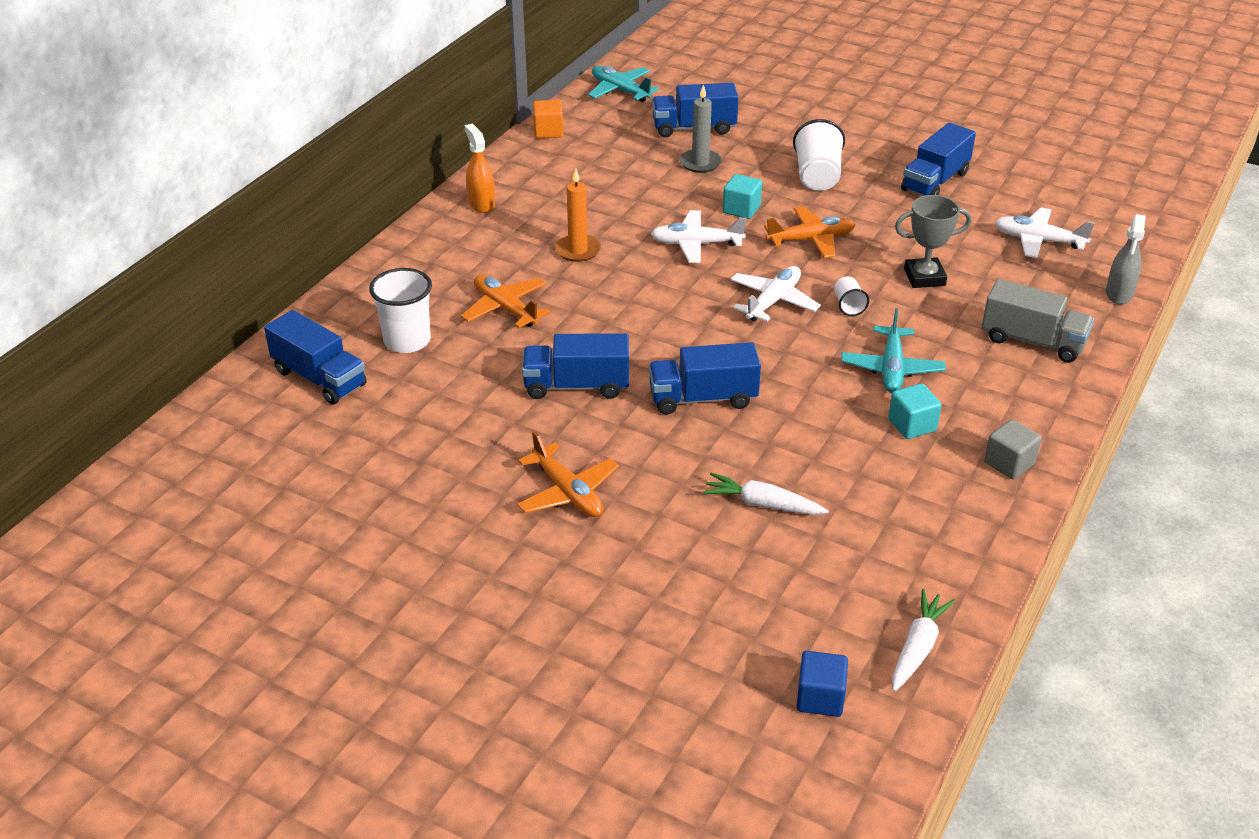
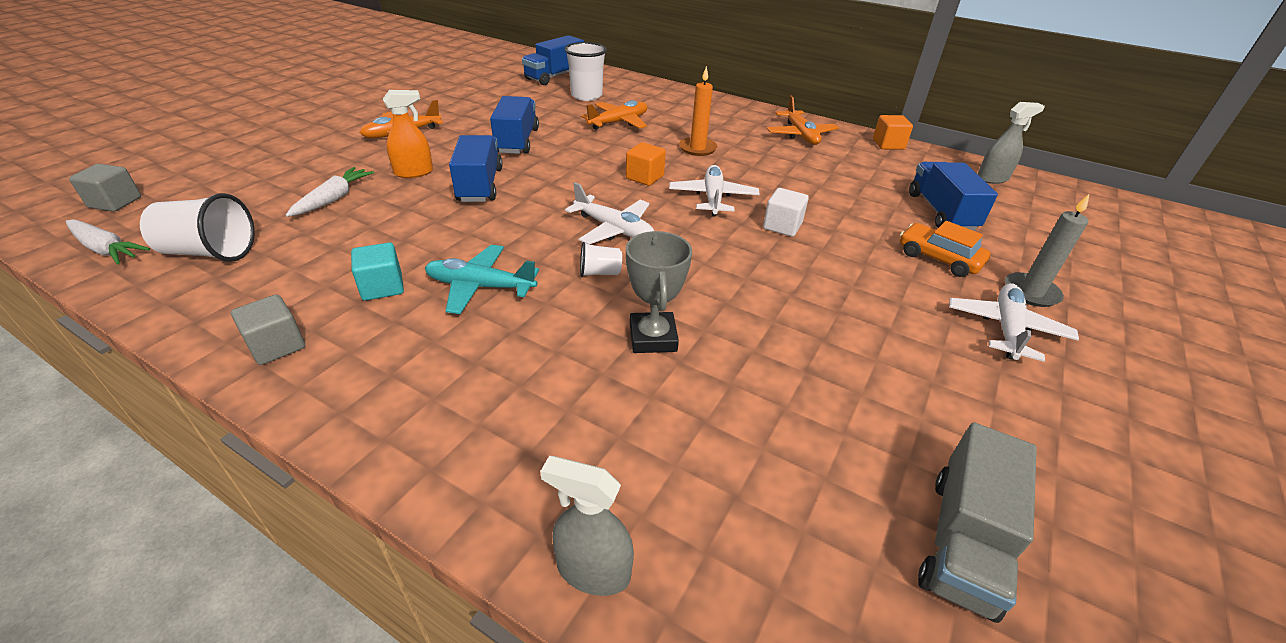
camera: 90 degrees right, 0 degrees up
(481, 204) = (760, 118): orange spray bottle -> orange spray bottle (414, 172)
(620, 91) = (992, 178): turquoise plane -> grey spray bottle
(659, 285) = (644, 177): none -> orange cube
(700, 163) = (867, 210): grey candle -> grey candle (1031, 292)
(741, 209) = (782, 226): turquoise cube -> white cube
(773, 142) = (938, 258): none -> orange car
(811, 240) = (729, 263): orange plane -> orange plane (800, 135)
(817, 176) = (872, 282): white cup -> white cup (210, 252)
(820, 698) = (115, 202): blue cube -> grey cube
(935, 181) = (904, 387): blue truck -> none
(1033, 341) = (492, 417): grey truck -> grey truck (962, 542)
(1038, 240) = (757, 484): white plane -> white plane (1006, 329)

